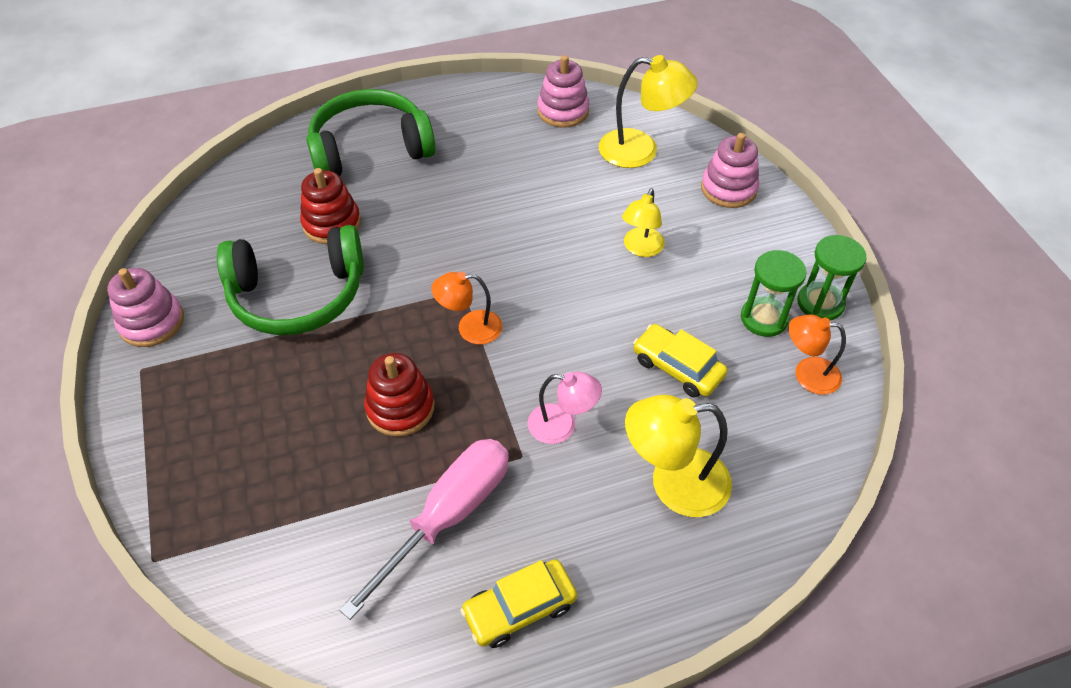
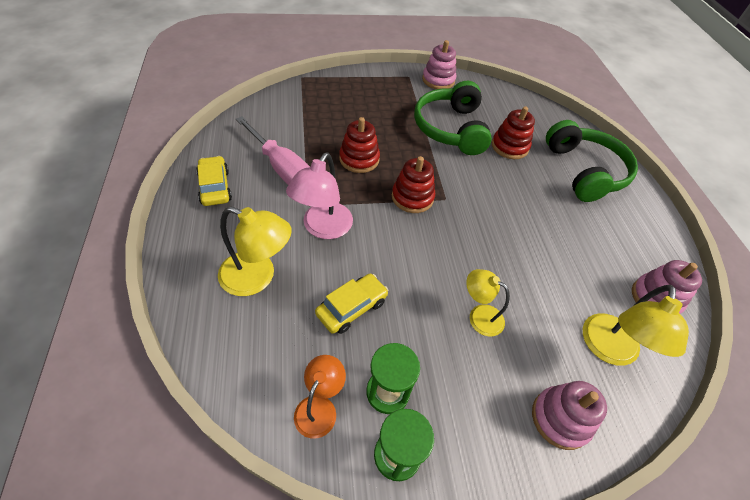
camera: 95 degrees right, 0 degrees up
(470, 328) = (412, 197): orange lamp -> red stacking toy
(562, 426) = (323, 228): pink lamp -> pink lamp, size x1.57
(673, 483) = (257, 277): yellow lamp -> yellow lamp turned 105 degrees clockwise

